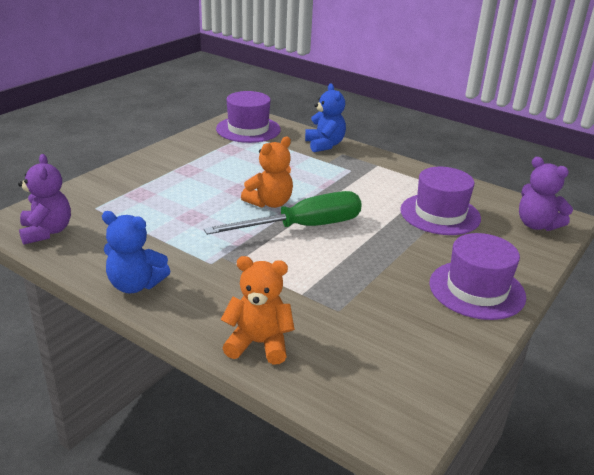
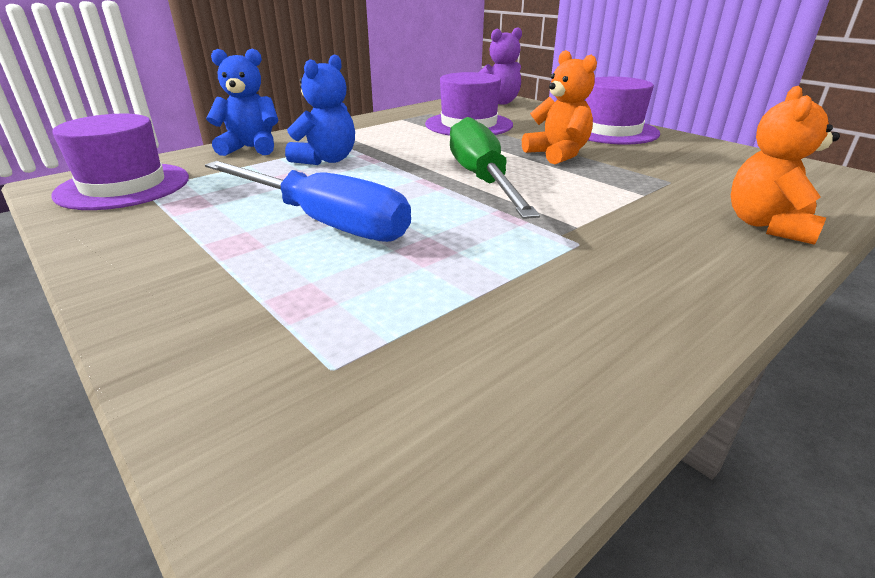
camera: 75 degrees left, 0 degrees up
(46, 232) = (435, 464): purple teddy bear -> none
(135, 285) = (666, 314): blue teddy bear -> blue teddy bear (326, 160)
(219, 186) = (323, 222): none -> blue screwdriver
(269, 203) = (405, 192): orange teddy bear -> orange teddy bear (557, 154)

